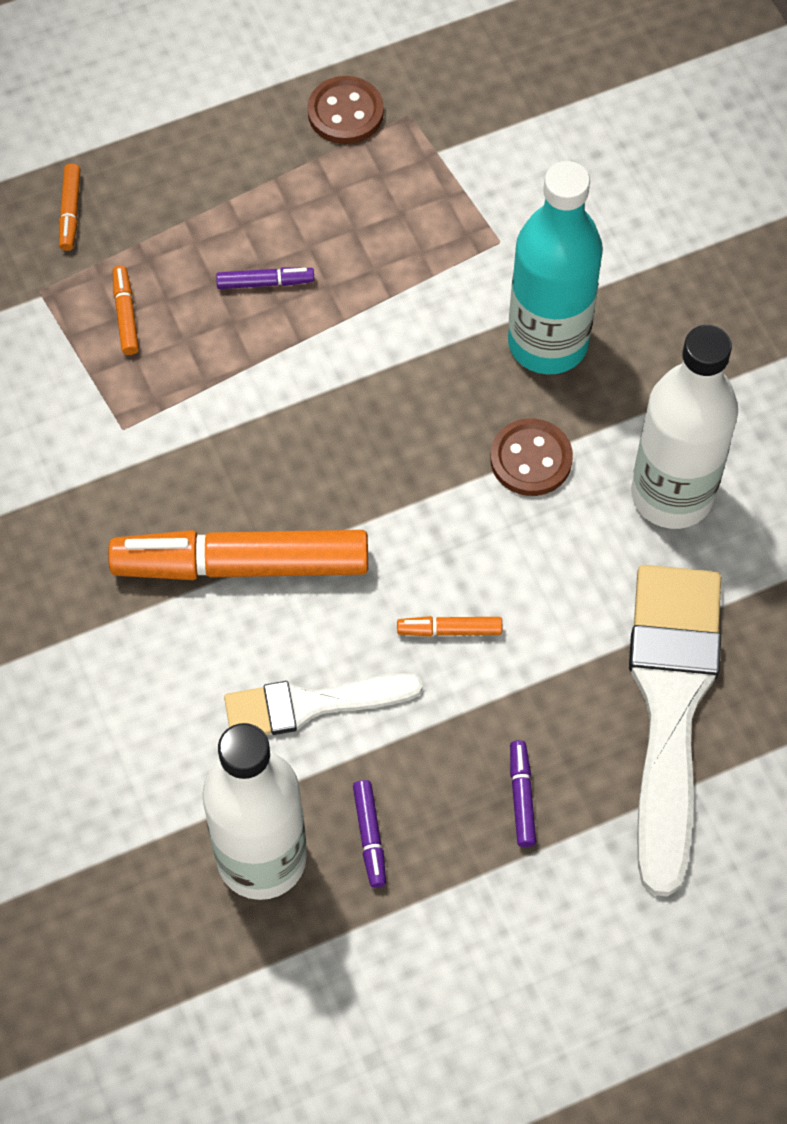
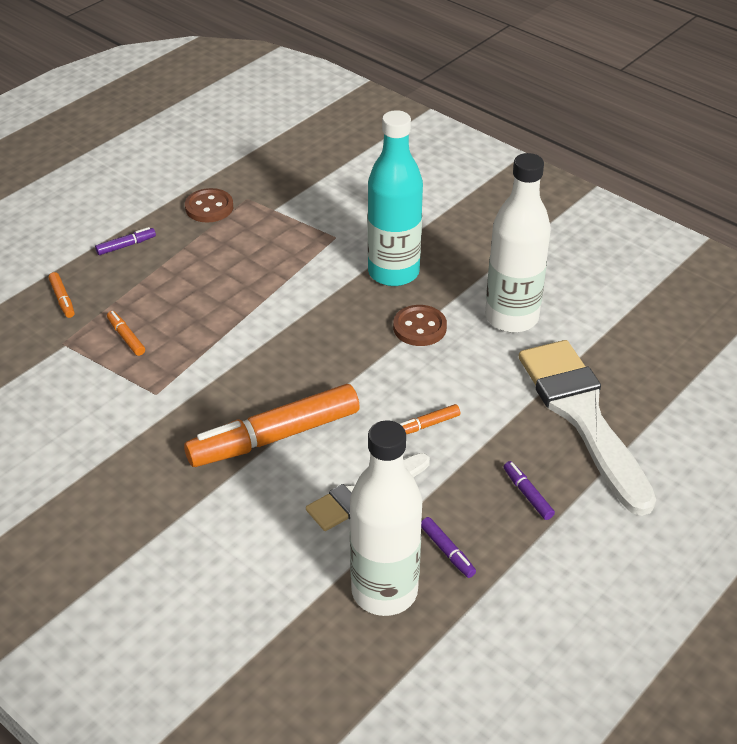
camera: 25 degrees left, 20 degrees down
(265, 282) = (206, 296): purple marker -> purple marker (126, 245)

